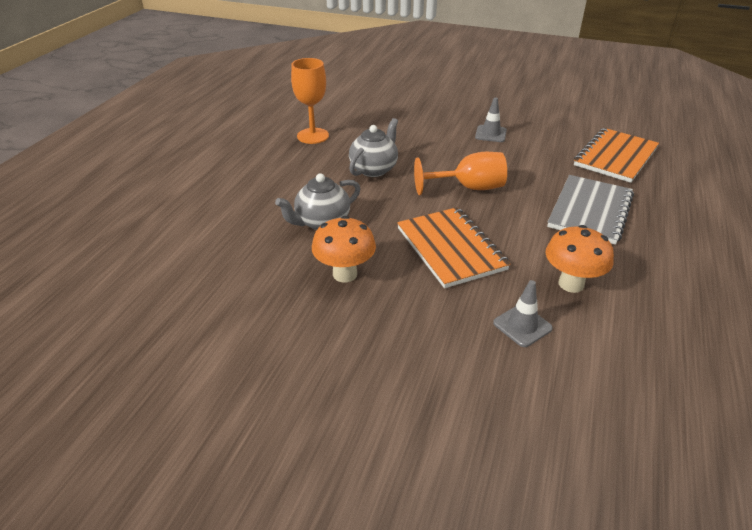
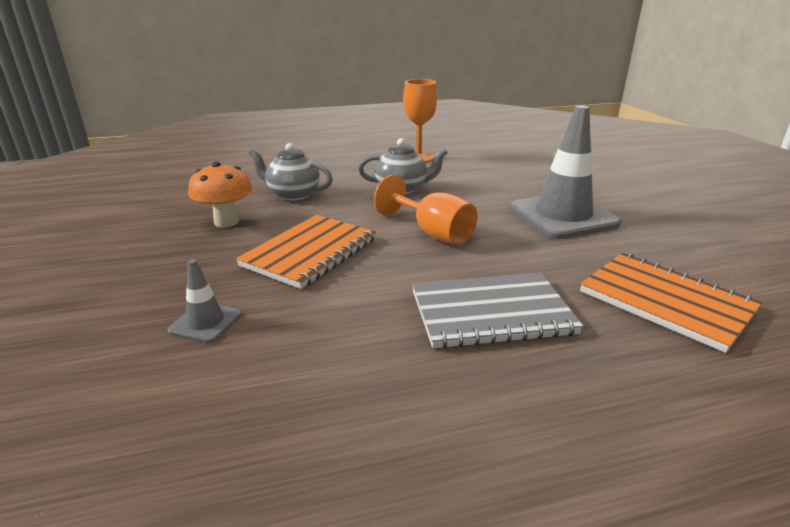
camera: 55 degrees right, 10 degrees down
(490, 134) = (563, 216): grey traffic cone -> grey traffic cone, size x2.18
(571, 284) = (310, 335): orange mushroom -> none
(615, 157) = (665, 301): orange notebook -> orange notebook turned 45 degrees clockwise

